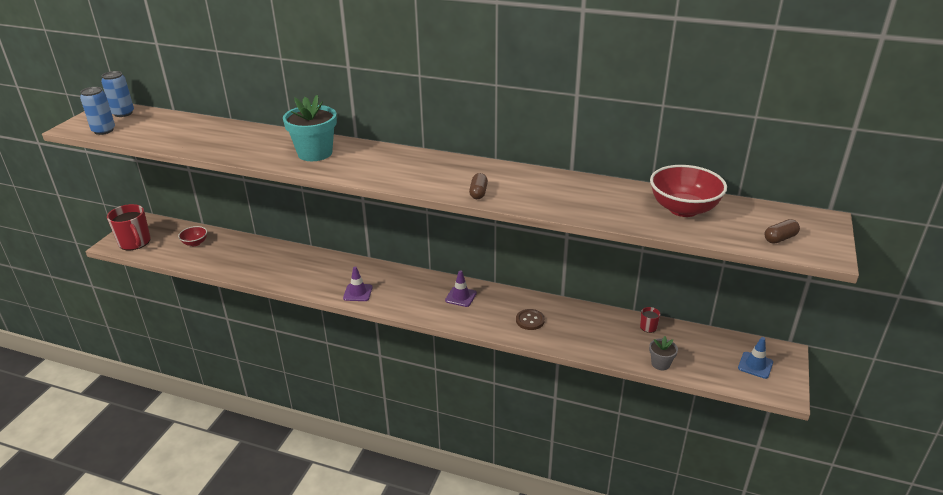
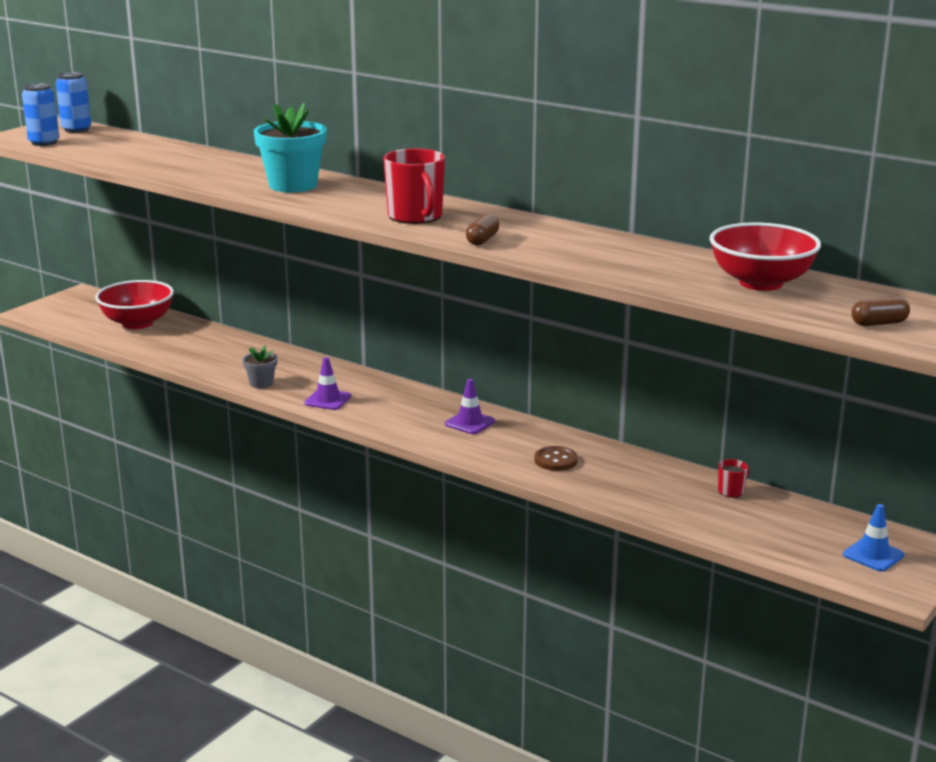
camera: 15 degrees right, 10 degrees down
(135, 242) = (61, 313): red mug -> red mug (415, 216)
(195, 243) = (137, 323): red bowl -> red bowl, size x1.94
(660, 364) = (724, 532): grey flower pot -> grey flower pot (261, 383)

